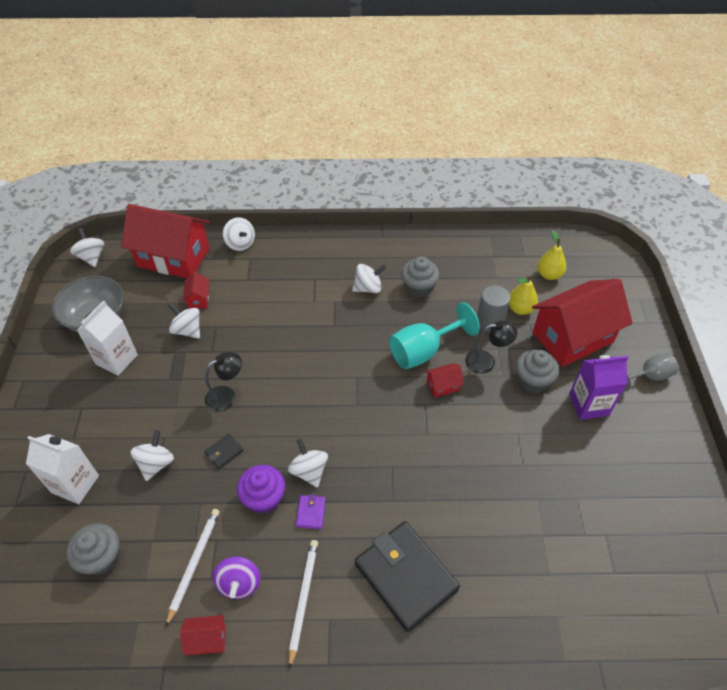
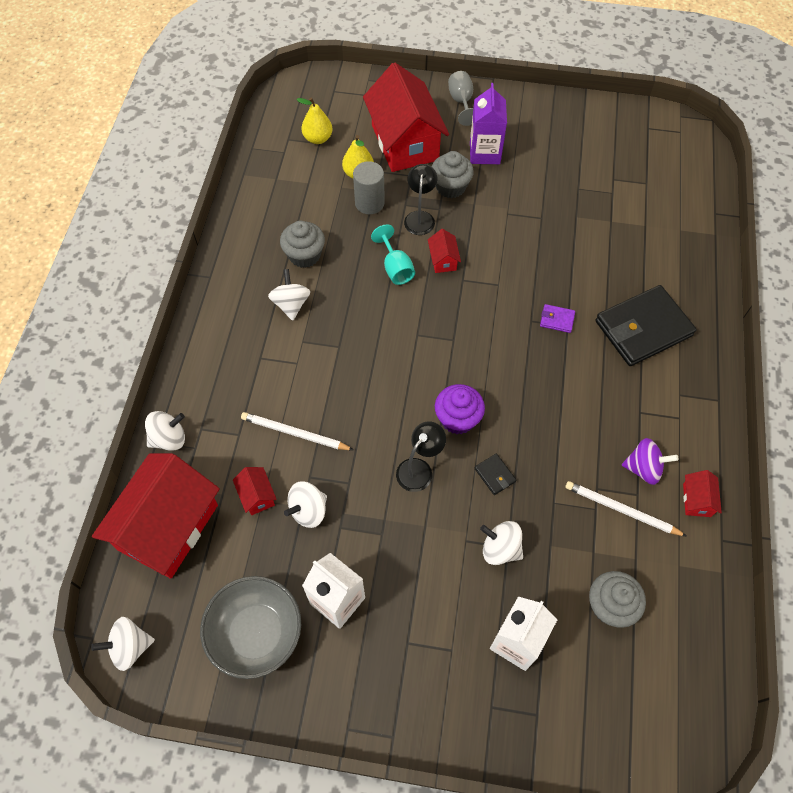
camera: 80 degrees left, 10 degrees up
(198, 299) = (257, 496): red house -> red house turned 60 degrees clockwise
(226, 396) = (419, 469): black lamp -> black lamp turned 60 degrees clockwise
(264, 498) = (554, 439): purple cupcake -> purple cupcake (457, 419)
(303, 599) = (661, 414): white pencil -> white pencil (295, 433)
(309, 471) = (527, 394): white spinning top -> none
(311, 513) = (574, 397): purple wallet -> purple wallet (557, 320)
(423, 351) = (395, 268): turquoise goblet -> turquoise goblet, size x0.63

